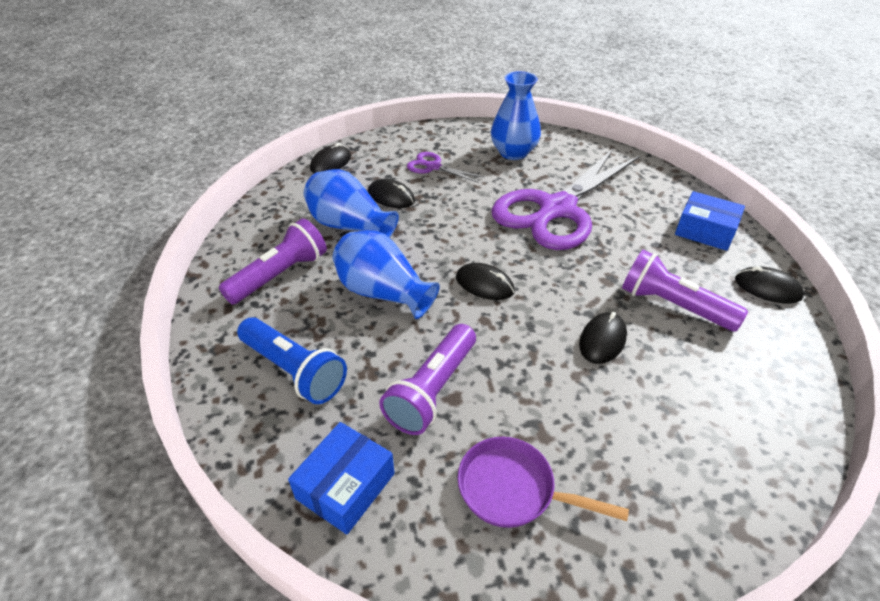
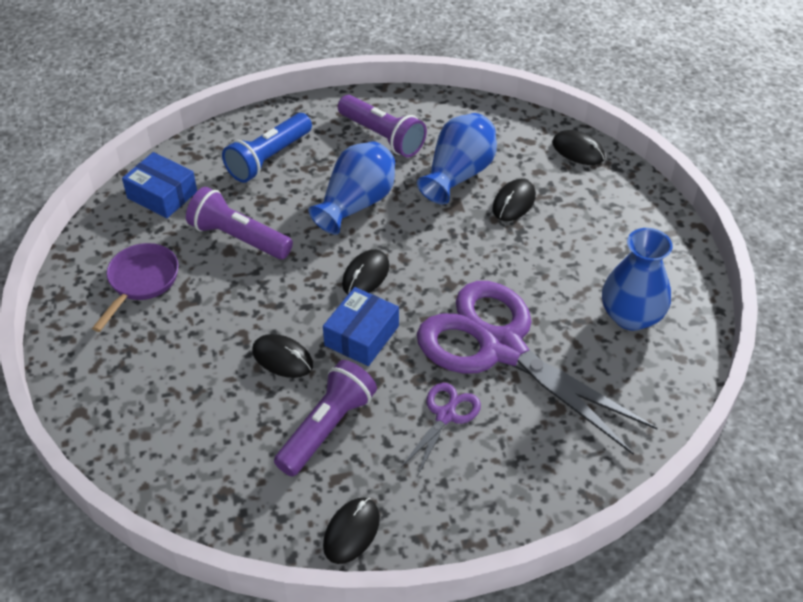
camera: 90 degrees right, 5 degrees up
(433, 167) = (583, 236): purple scissors -> purple scissors (446, 415)
(705, 231) = (464, 497): blue box -> blue box (361, 336)

